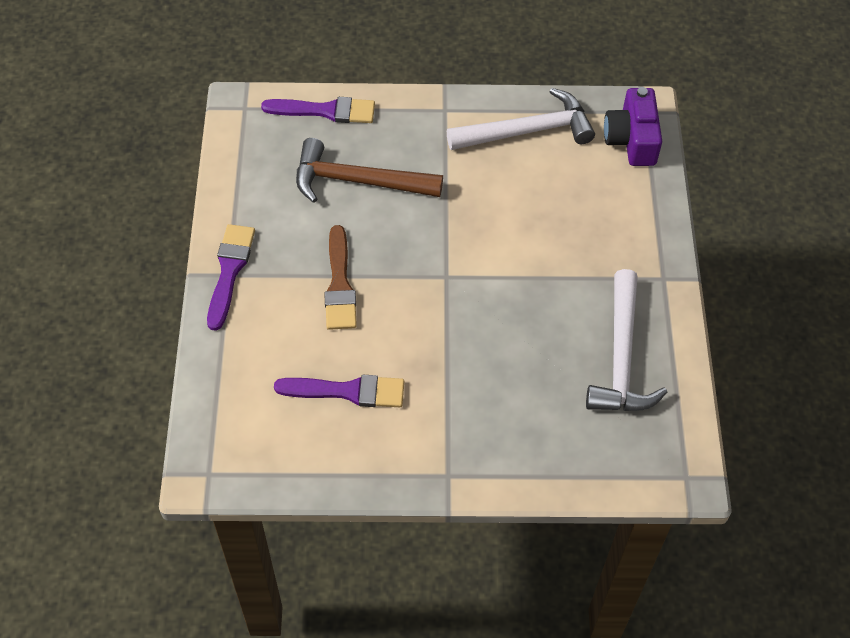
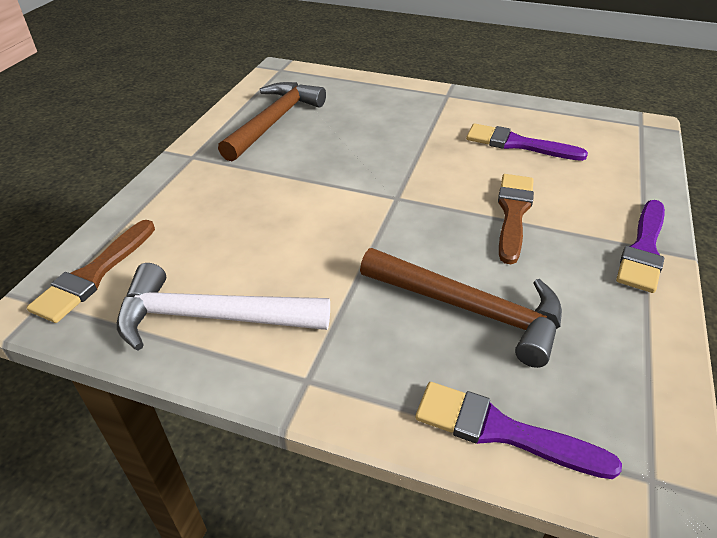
camera: 160 degrees left, 15 degrees down
(621, 357) = (274, 122): white hammer -> brown hammer
(632, 139) = (94, 274): purple camera -> brown brush

